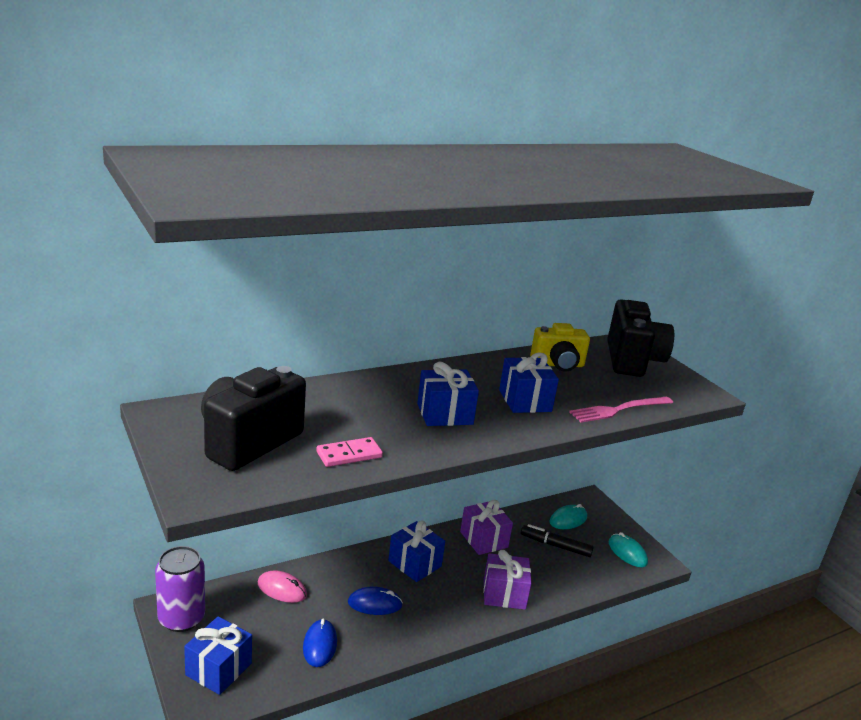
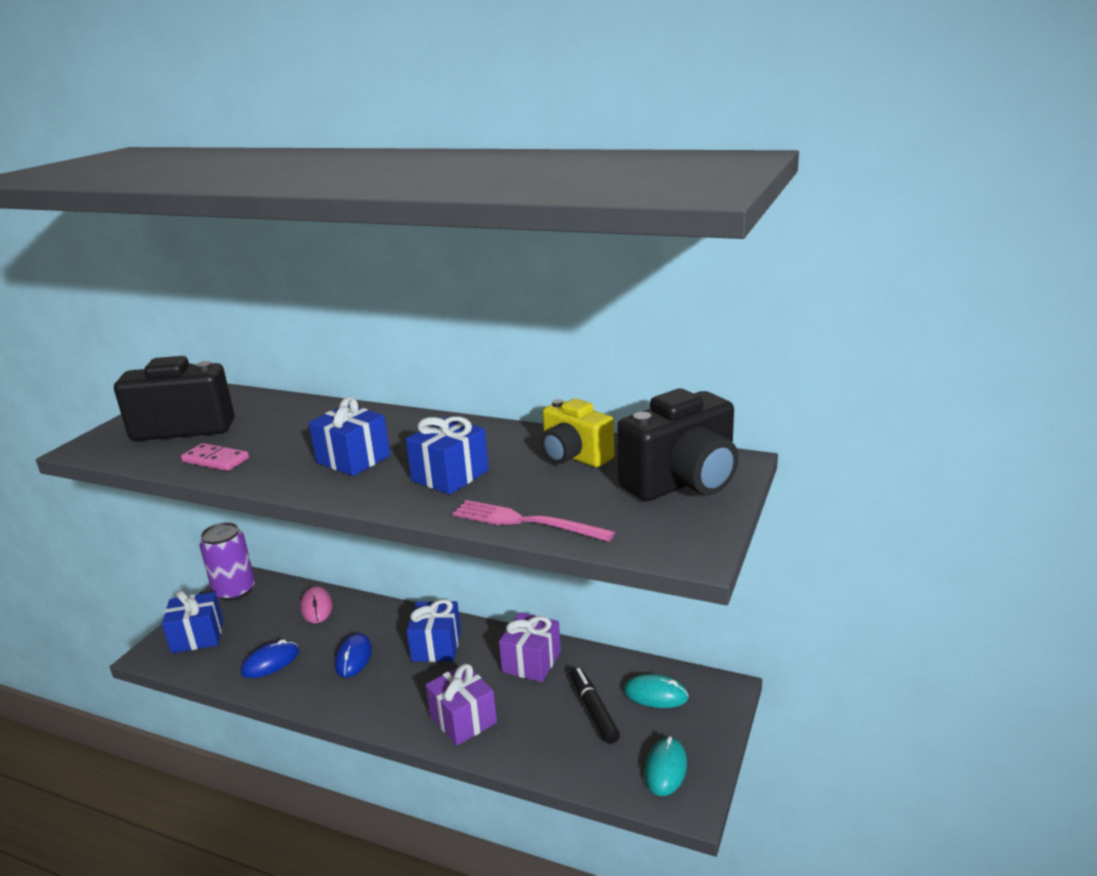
camera: 55 degrees right, 0 degrees up
(374, 604) = (353, 657): blue mouse -> blue mouse turned 45 degrees clockwise

